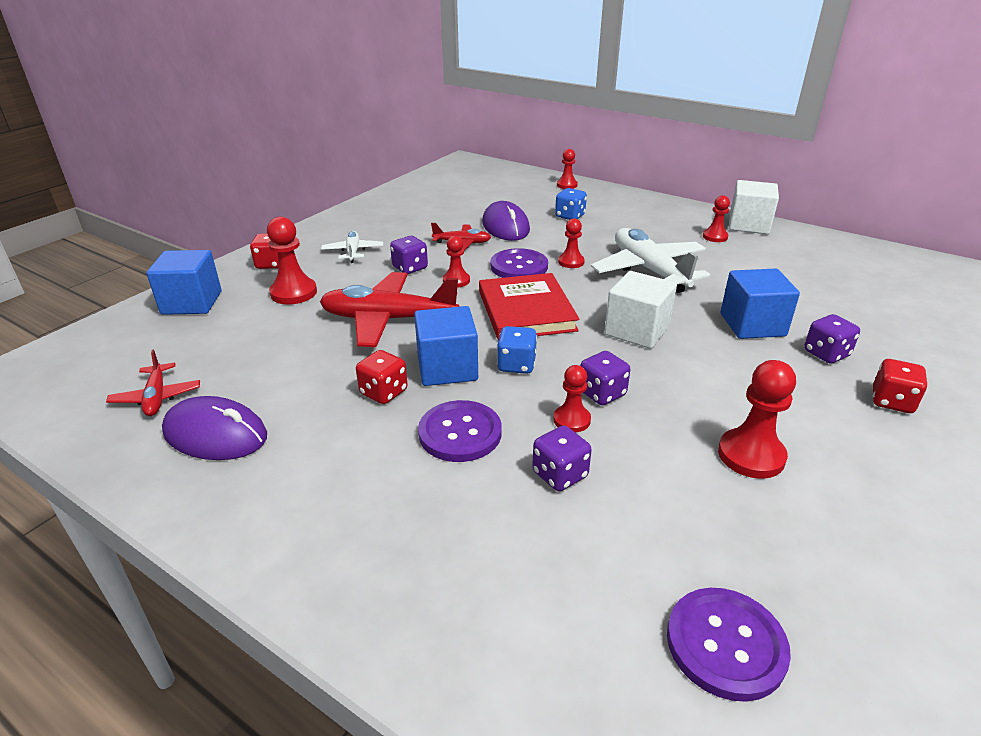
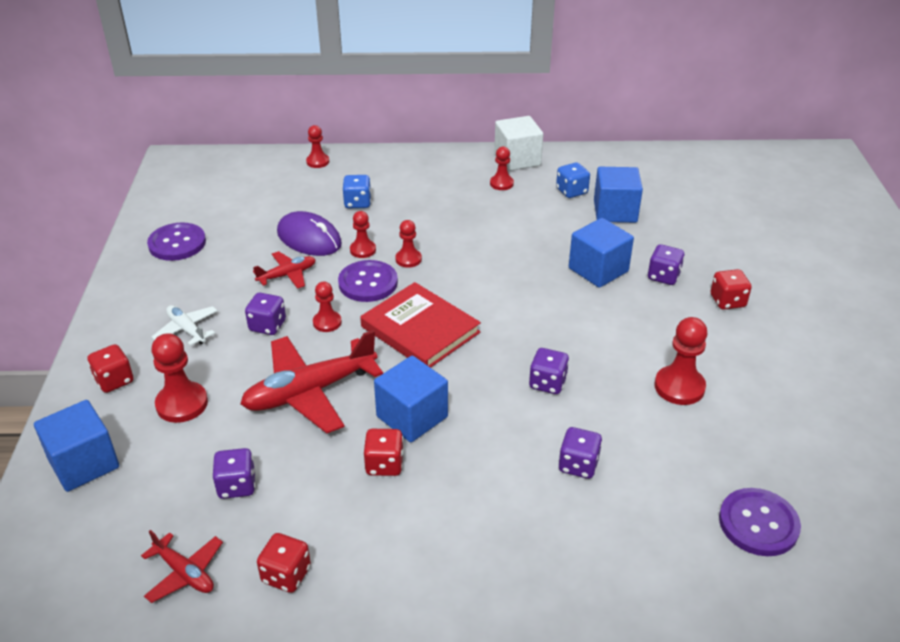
camera: 35 degrees left, 5 degrees up
(216, 434) = (286, 575): purple mouse -> red dice
(262, 357) = (237, 486): none -> purple dice
(460, 433) = (480, 469): purple button -> purple button (177, 243)
(516, 365) = (463, 387): blue dice -> blue dice (571, 191)
(571, 420) = (547, 417): red pawn -> red pawn (363, 250)
(637, 330) = (523, 312): white cube -> none
(649, 270) = (480, 243): white plane -> none
(818, 287) = (615, 211): none -> blue cube

